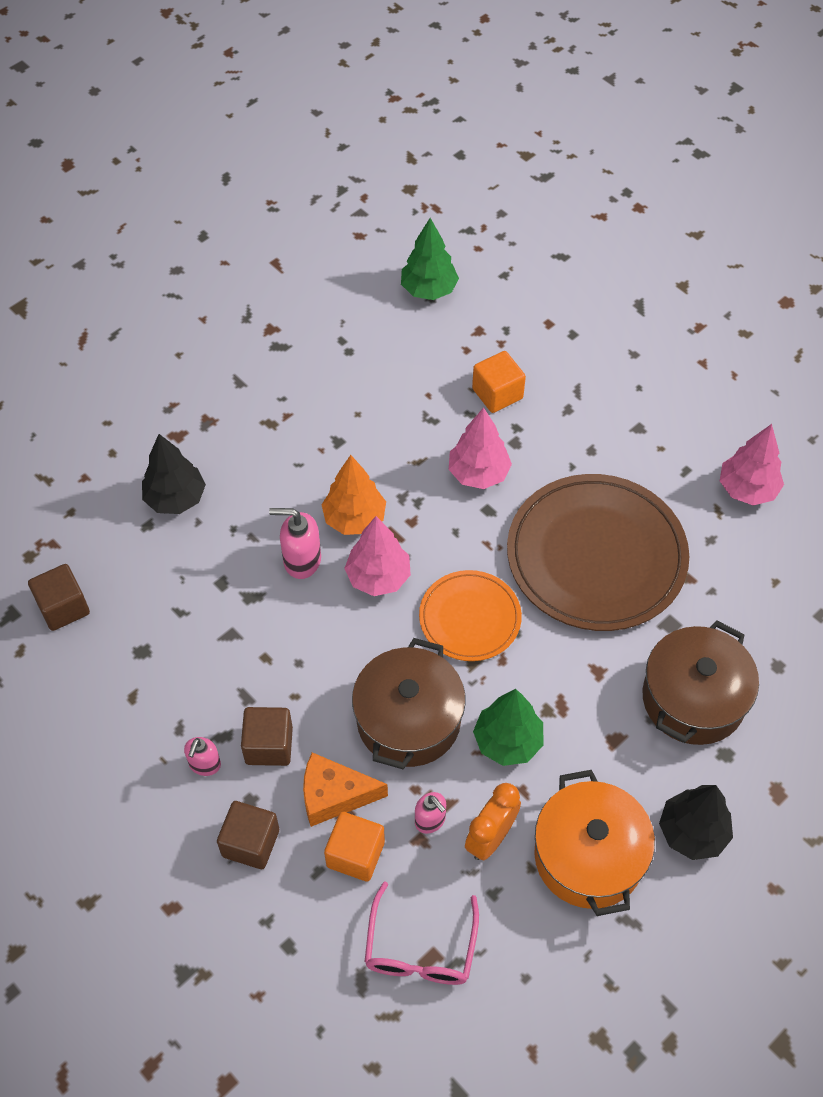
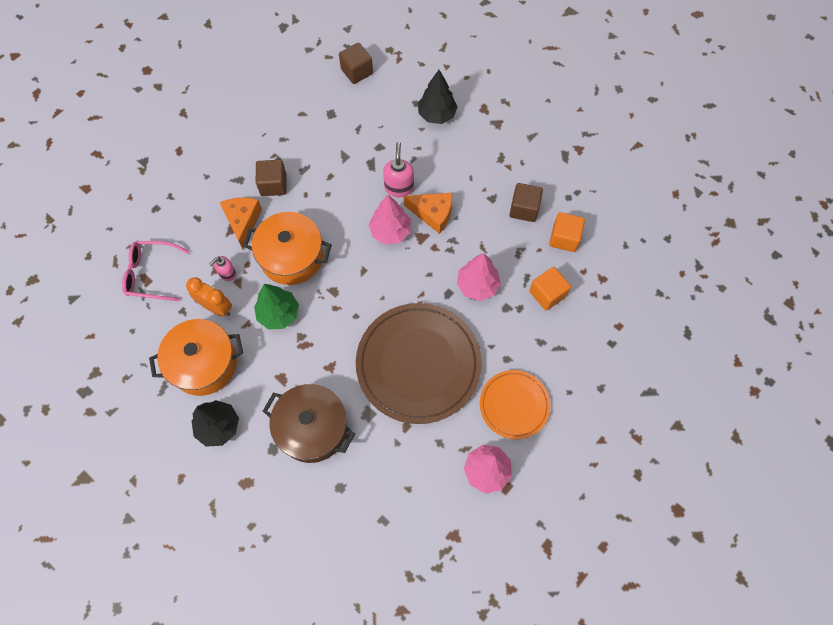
camera: 85 degrees right, 10 degrees up
(204, 764) = (261, 154): pink soap dispenser -> none
(250, 843) = (214, 183): brown cube -> brown cube (524, 209)
(354, 518) = (433, 214): orange tree -> orange cheese
(355, 854) = (207, 236): orange cube -> orange cube (564, 238)
(408, 720) = (291, 257): brown pot -> orange pot
(429, 290) = (634, 243): green tree -> none
(470, 618) = (364, 287): orange plate -> orange plate (514, 405)

